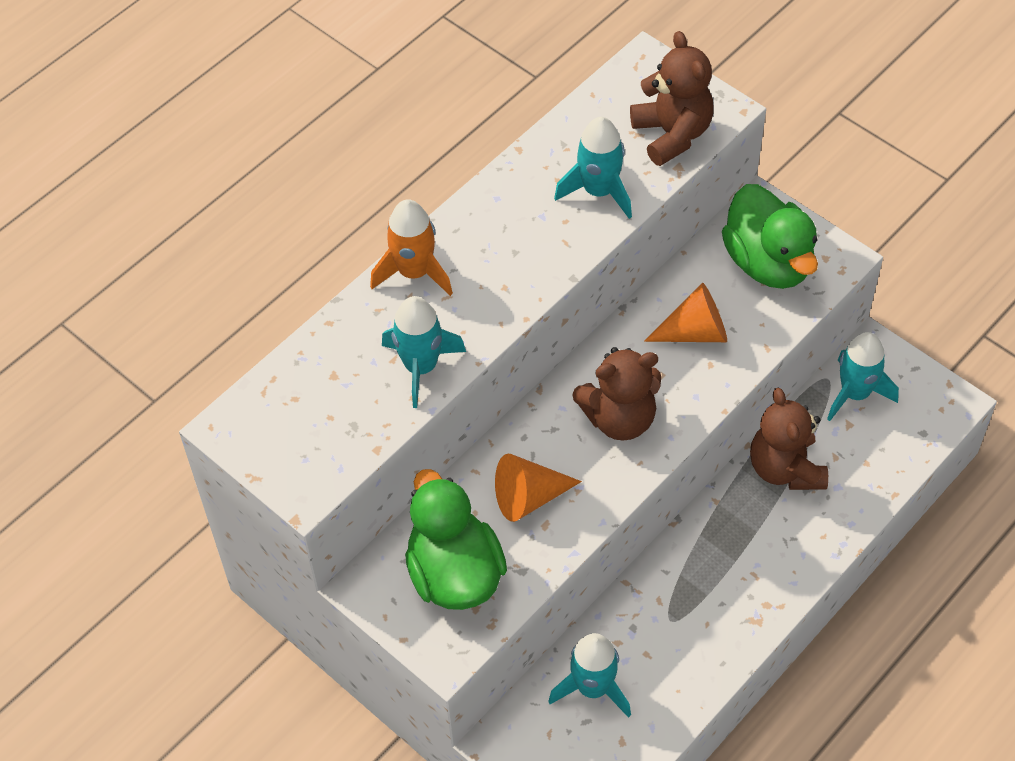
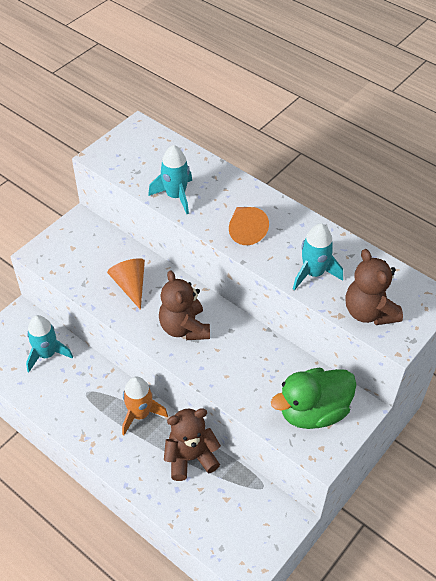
camera: 85 degrees right, 5 degrees down
(414, 272) = (242, 190): orange rocket -> orange rocket (140, 414)
(454, 573) = (84, 255): green duck -> none
(672, 134) = (369, 312): brown teddy bear -> brown teddy bear turned 90 degrees clockwise
(695, 332) = (251, 368): orange cone -> orange cone (245, 231)
(855, 393) = (252, 504): turquoise rocket -> none

